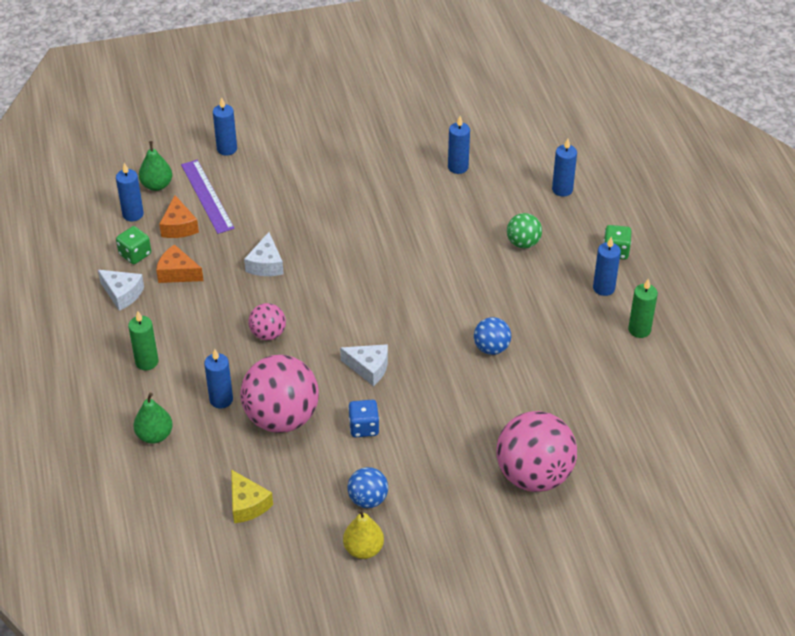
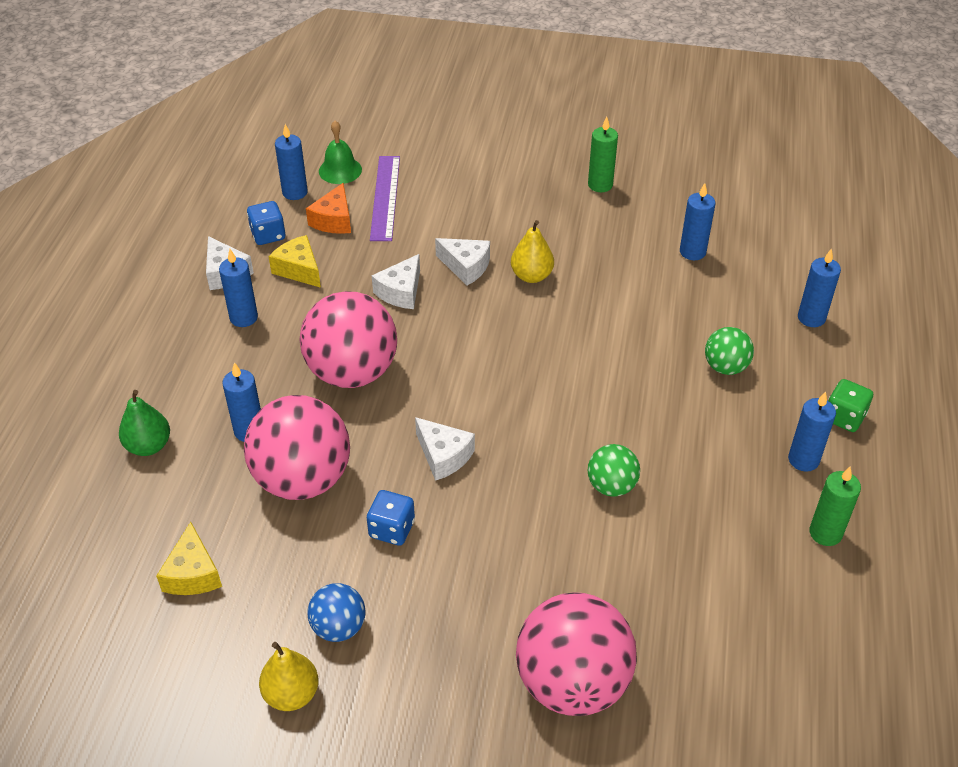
camera: 25 degrees right, 0 degrees up
(135, 254) = (268, 235): green dice -> blue dice
(147, 362) = (199, 357): green candle -> green candle (600, 185)
(157, 185) = (340, 170): green pear -> green bell
(177, 273) = (299, 269): orange cheese -> yellow cheese
(227, 149) = (439, 154): blue candle -> blue candle (244, 318)
(268, 334) = (352, 372): pink ball -> pink ball, size x1.98
(302, 230) = (466, 266): none -> white cheese
(354, 221) = (531, 276): none -> yellow pear
(491, 348) = (611, 486): blue ball -> green ball

